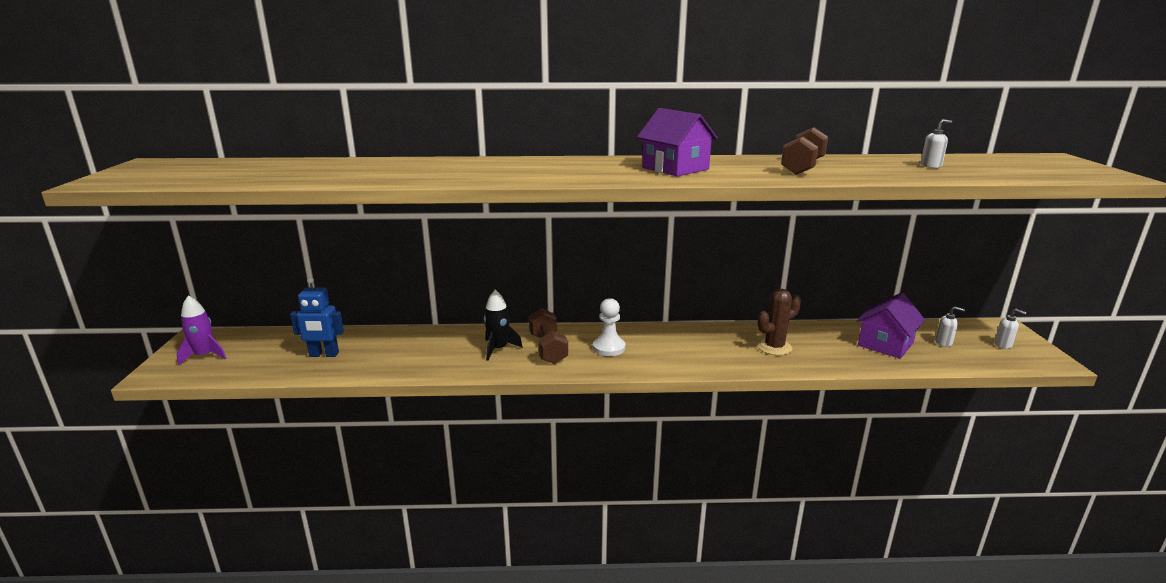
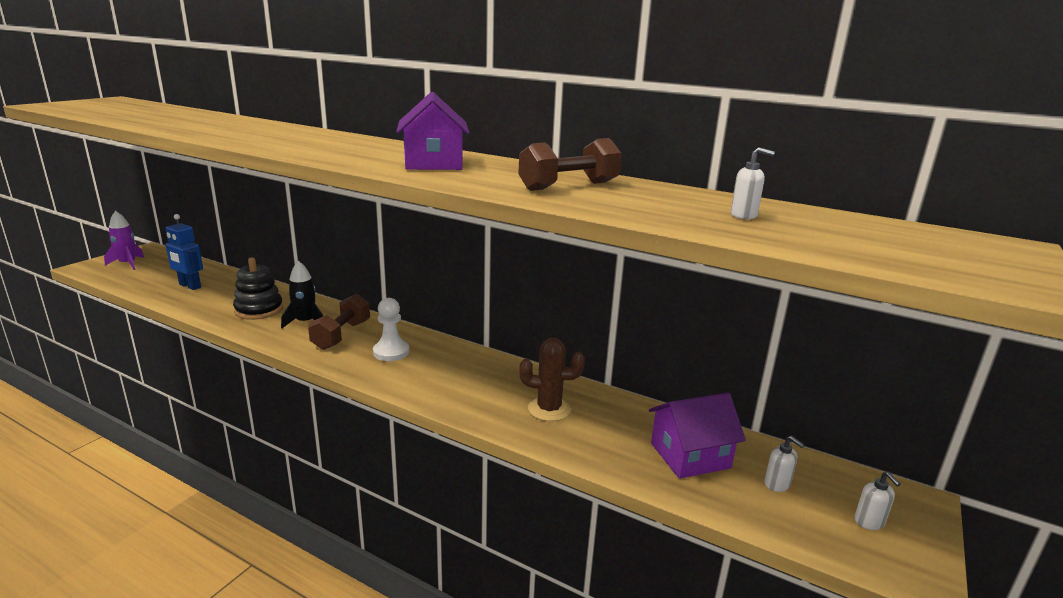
camera: 30 degrees right, 0 degrees up
(437, 353) = (259, 310): none -> black stacking toy

